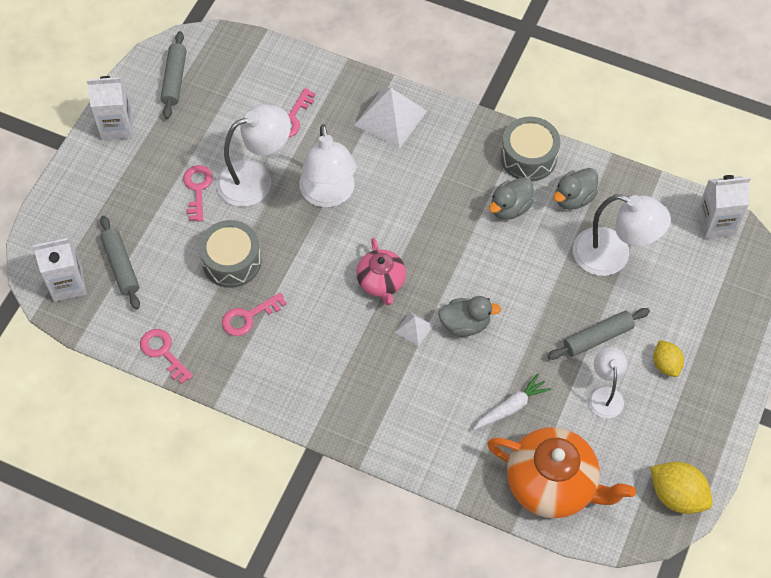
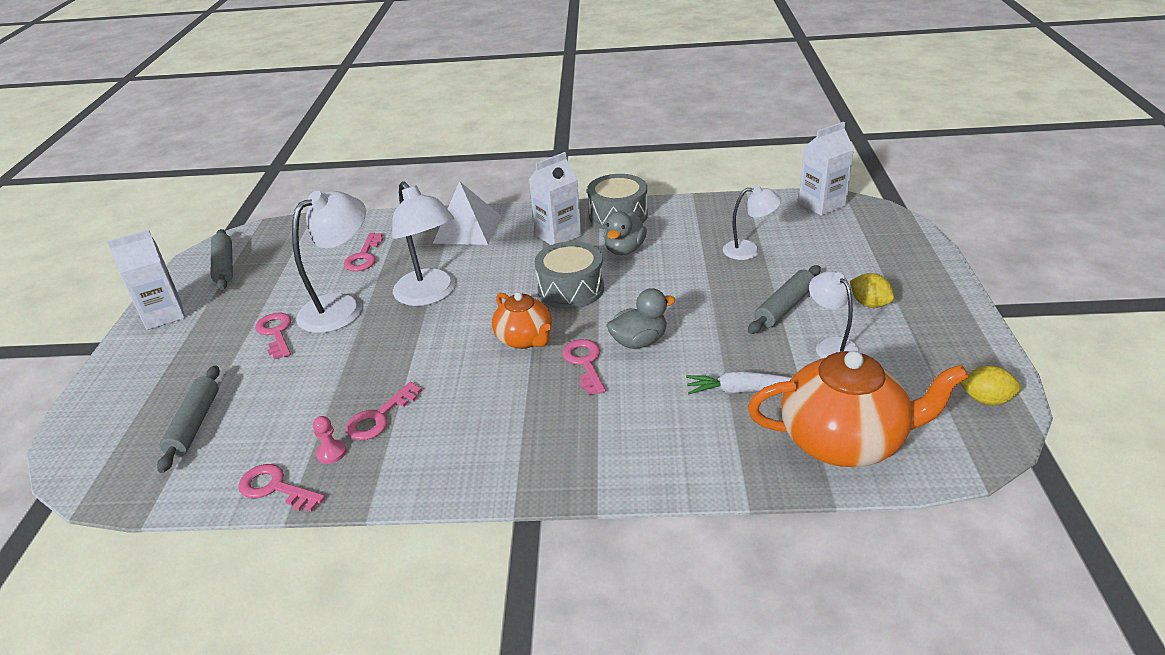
camera: 20 degrees left, 25 degrees down
(67, 284) = (121, 464): white carton -> white carton (558, 235)
(121, 266) = (195, 424): grey rolling pin -> grey rolling pin turned 45 degrees clockwise
(207, 337) = (331, 453): none -> pink pawn
(231, 261) = (338, 377): grey drum -> grey drum (571, 289)
(381, 282) = (525, 339): pink teapot -> orange teapot
(414, 328) = (585, 363): white pyramid -> pink key
(511, 407) = (740, 390): white carrot -> white carrot turned 120 degrees counterclockwise
(573, 198) = (680, 227): grey duck -> none
(613, 256) = (749, 250): white lamp -> white lamp, size x0.59
(677, 495) = (986, 400): yellow lemon -> yellow lemon, size x0.63

